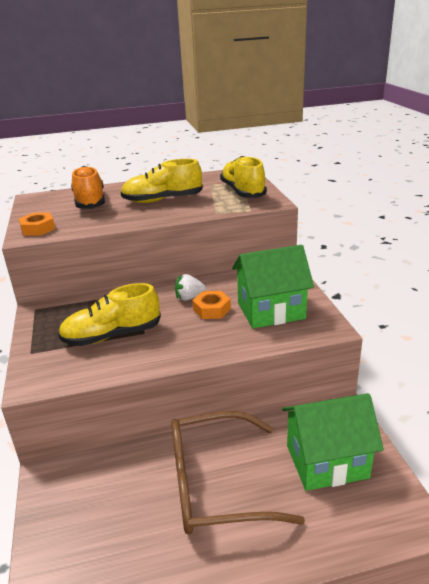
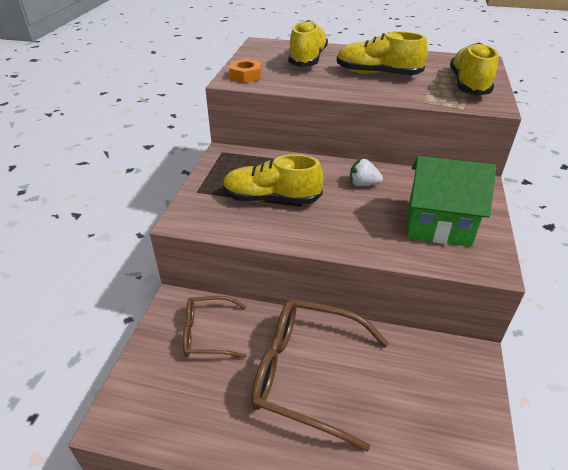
camera: 25 degrees right, 10 degrees up
(90, 202) = (307, 59): orange shoe -> yellow shoe
(100, 490) = (208, 333): none -> brown glasses
(212, 309) = (378, 203): orange nut -> none
(327, 461) = (426, 401): green house -> none

